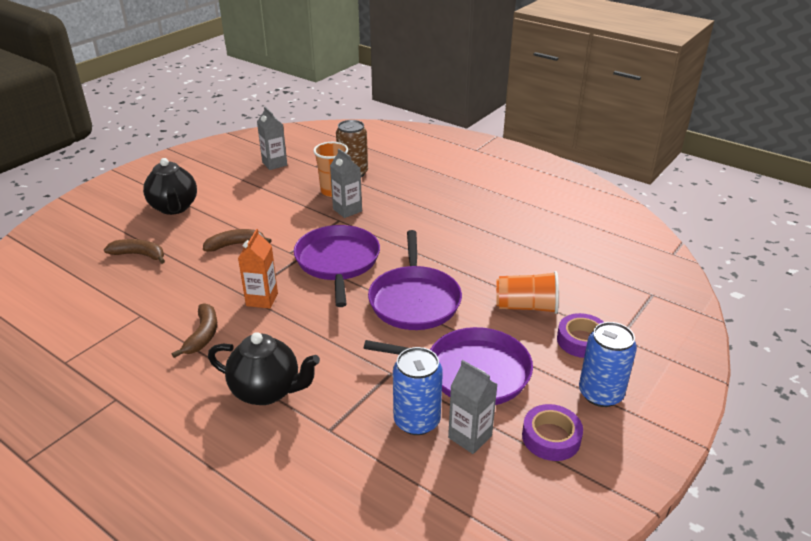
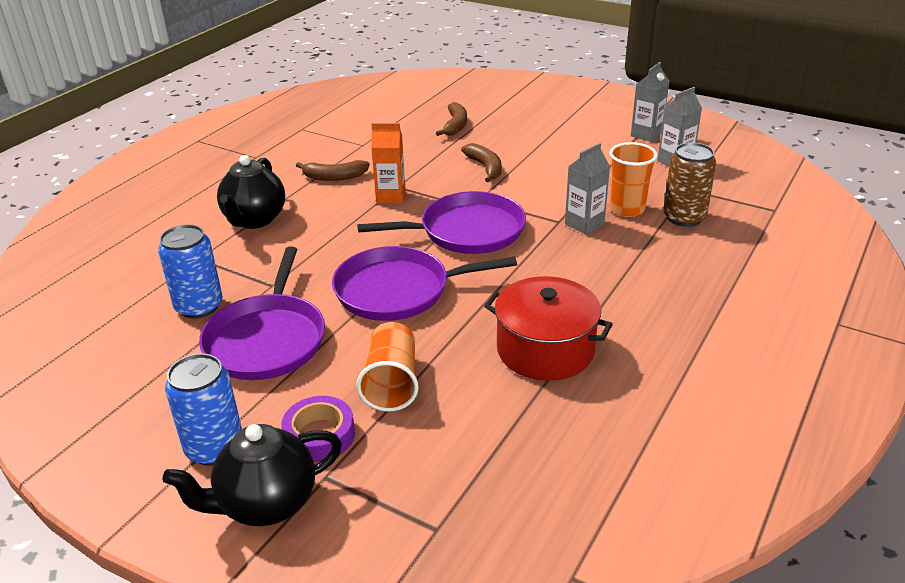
camera: 85 degrees right, 0 degrees up
(174, 208) = (546, 124): black teapot -> black teapot (266, 504)
(470, 437) = (169, 342): grey carton -> grey carton (646, 134)
(493, 242) = (545, 349): none -> red pot
(551, 437) = (153, 401): purple tape -> none

